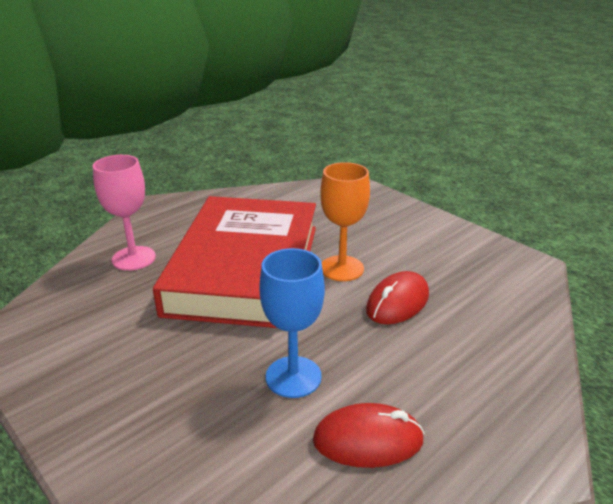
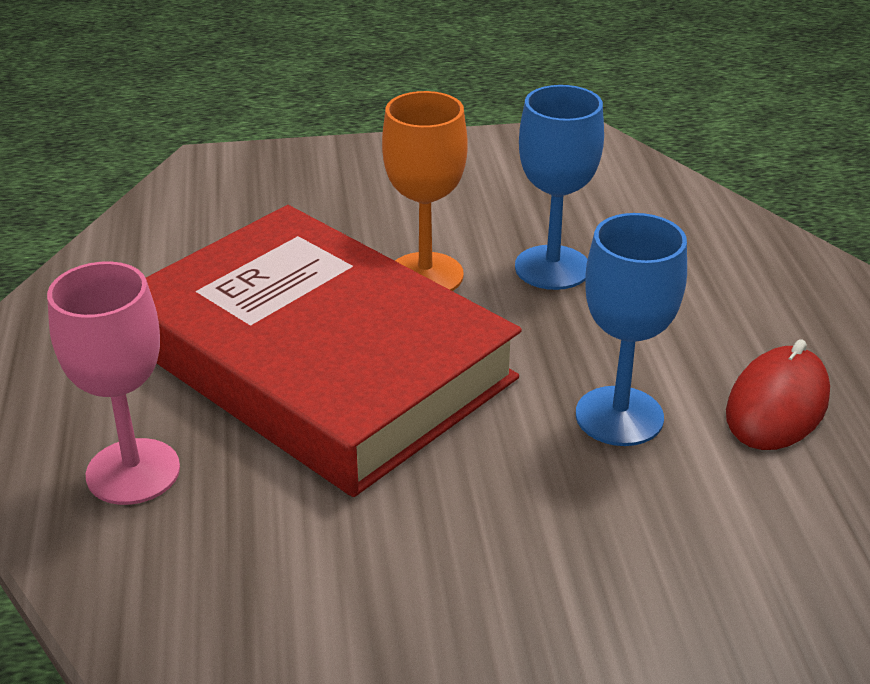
camera: 55 degrees left, 5 degrees up
(397, 302) = (552, 268): red mouse -> blue goblet

